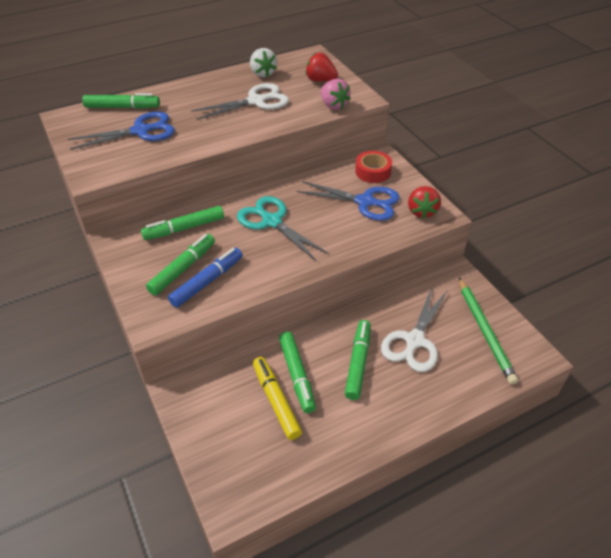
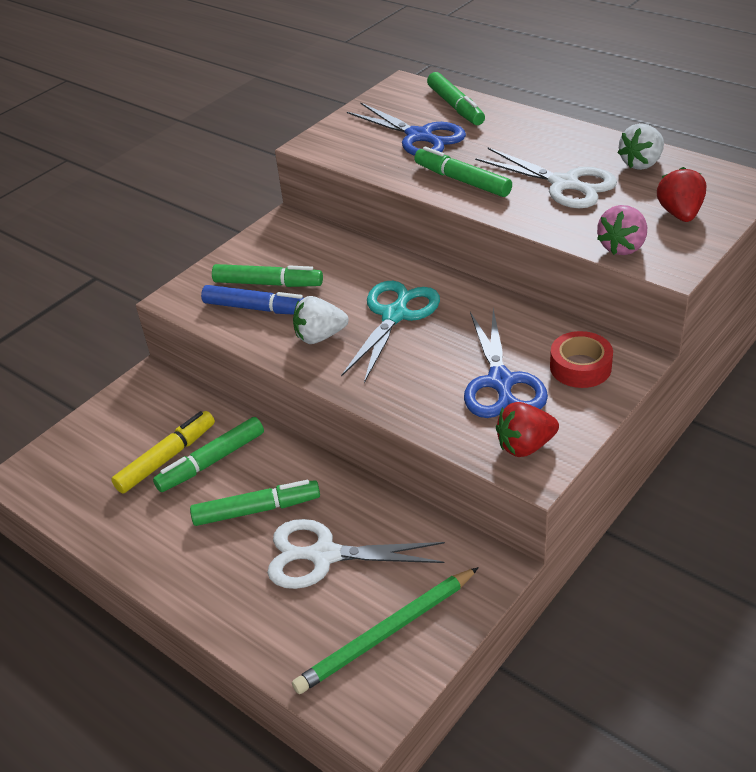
camera: 70 degrees right, 5 degrees down
(184, 228) = (335, 257): green marker -> green marker (462, 181)
(265, 260) = (320, 336): none -> white strawberry

